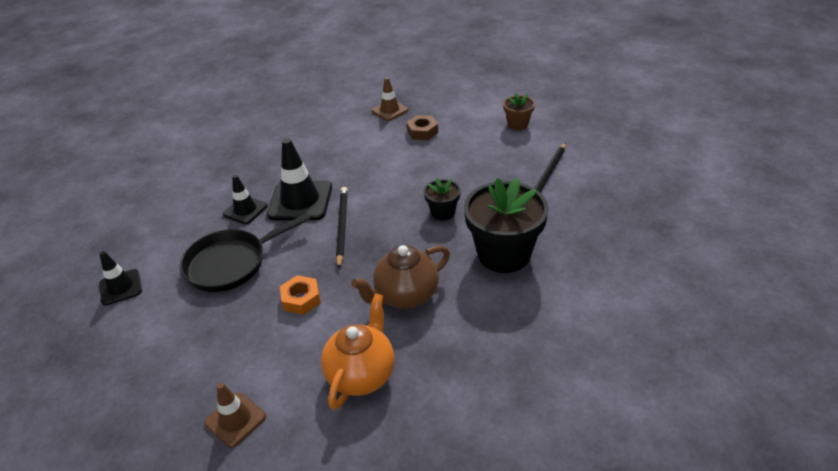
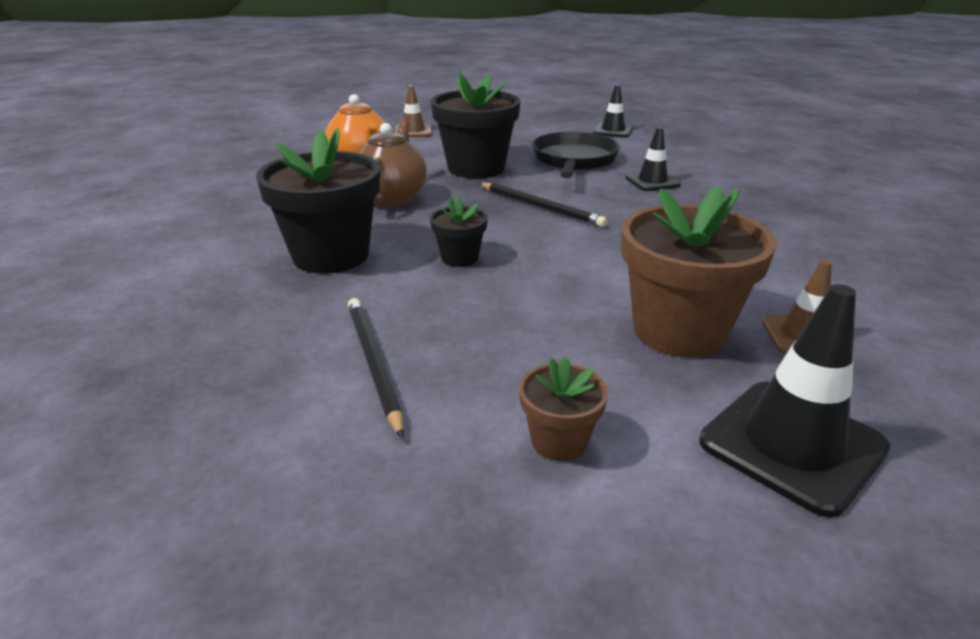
camera: 130 degrees right, 10 degrees down
(300, 201) = (625, 204): black traffic cone -> black traffic cone (792, 445)
(301, 299) = (476, 168): orange nut -> black flower pot
(422, 132) = (679, 331): brown nut -> brown flower pot

